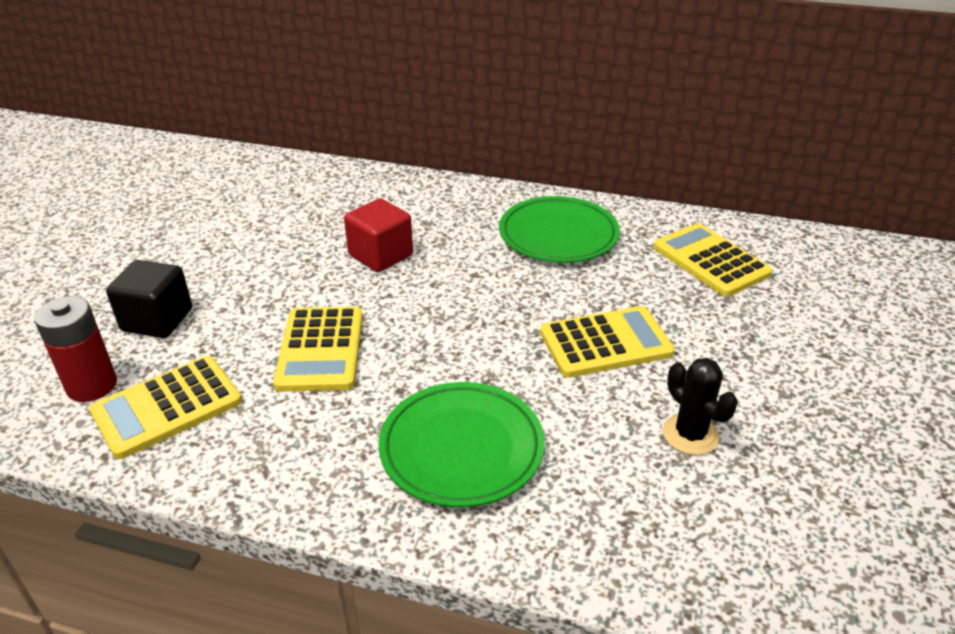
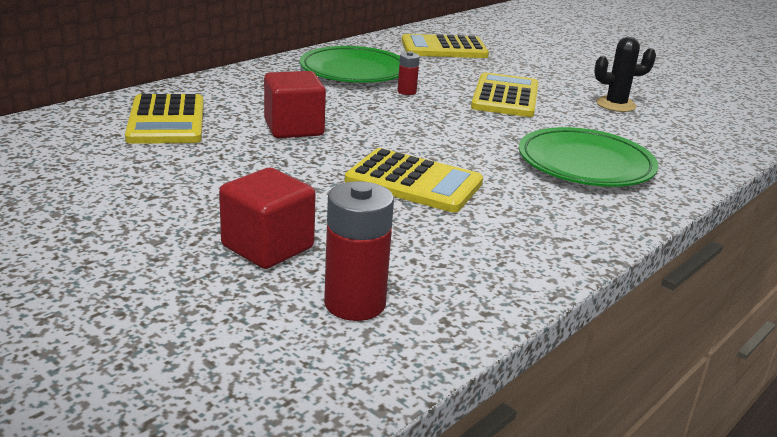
camera: 65 degrees left, 10 degrees down
(157, 320) = (267, 247): black cube -> red cube
(167, 407) = (434, 266): yellow calculator -> yellow calculator (166, 121)
(539, 280) = (406, 92): none -> red battery

